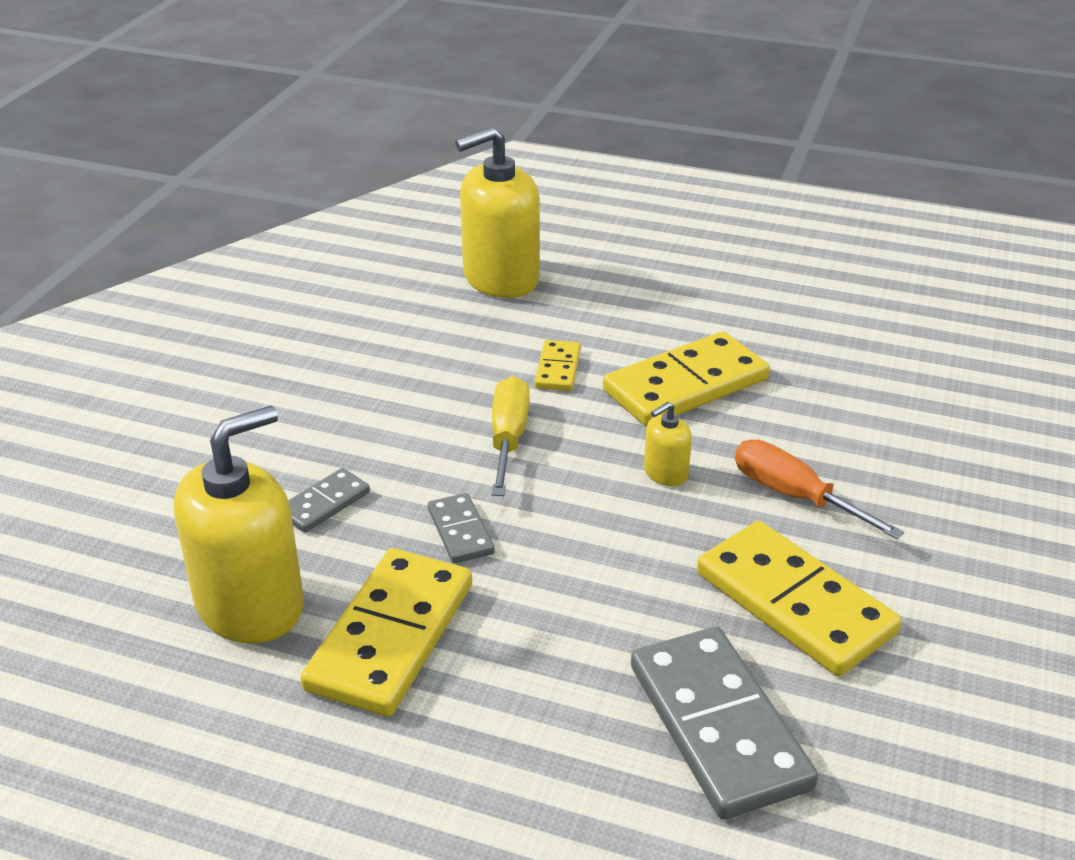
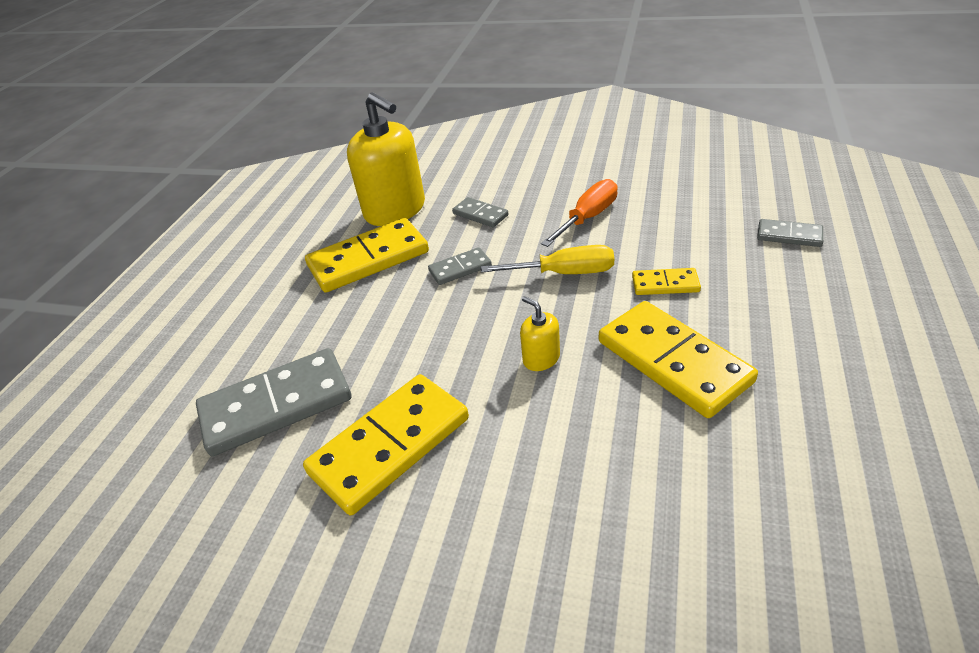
camera: 90 degrees right, 5 degrees up
(391, 636) = (368, 259): yellow domino -> yellow domino turned 45 degrees counterclockwise
(500, 278) = (789, 235): yellow soap dispenser -> grey domino
(794, 496) = (525, 444): orange screwdriver -> orange screwdriver (588, 218)

